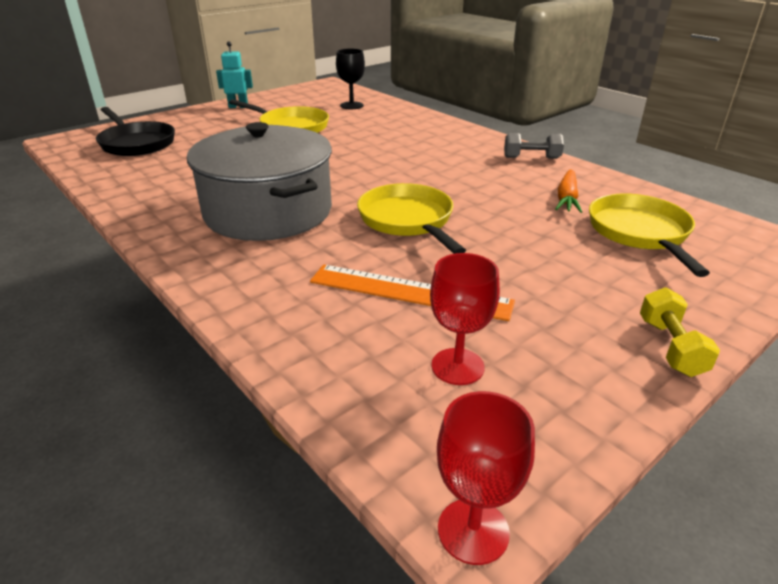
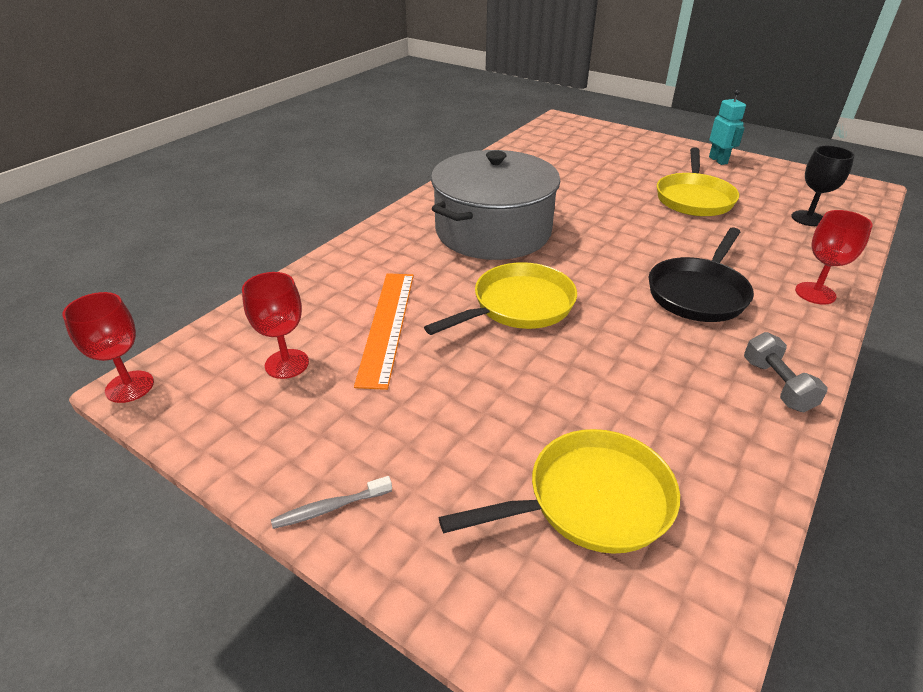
camera: 75 degrees right, 5 degrees up
(136, 143) = (581, 145): black pan -> black pan (698, 293)
(441, 126) = (815, 293): none -> red goblet
(567, 198) = (656, 425): orange carrot -> none
(670, 347) = (330, 508): yellow dumbbell -> grey toothbrush

